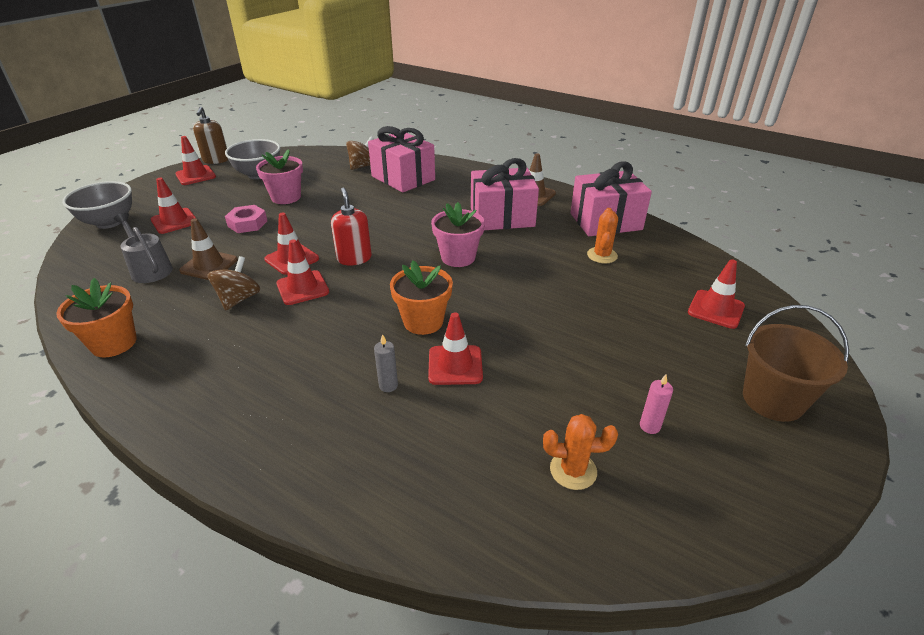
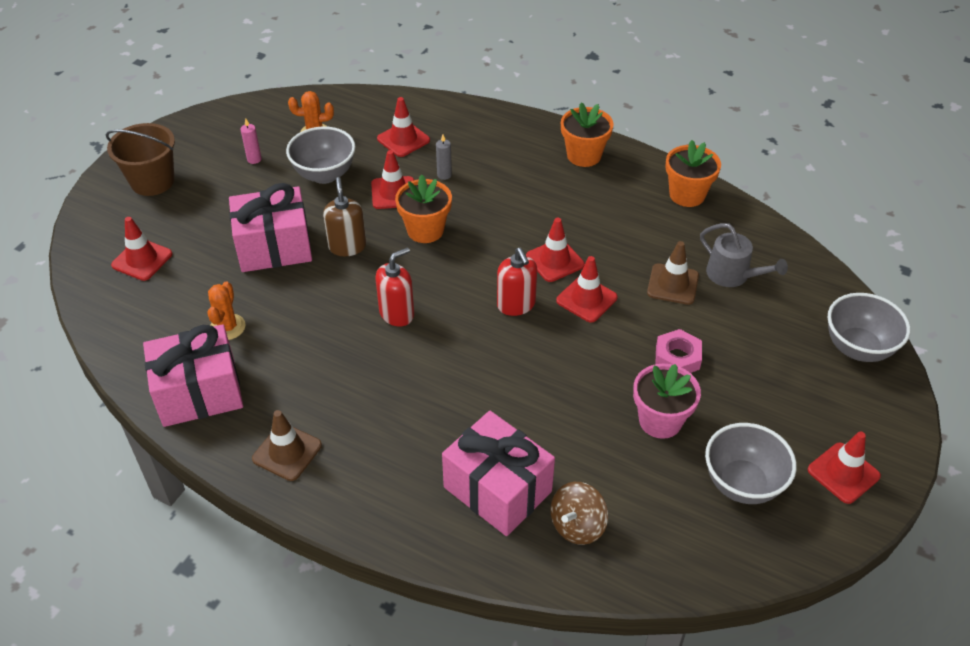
camera: 175 degrees right, 10 degrees up
(174, 221) = (776, 356): red traffic cone -> red traffic cone (403, 139)
(193, 403) = (584, 155): none -> orange flower pot
(216, 160) = (851, 529): brown soap dispenser -> brown soap dispenser (347, 246)
(239, 299) = (610, 244): brown spinning top -> none
(458, 257) = (397, 313): pink flower pot -> red soap dispenser
(502, 217) = (340, 393): pink gift -> pink gift (274, 247)
(545, 396) = (324, 174): none -> grey bowl

